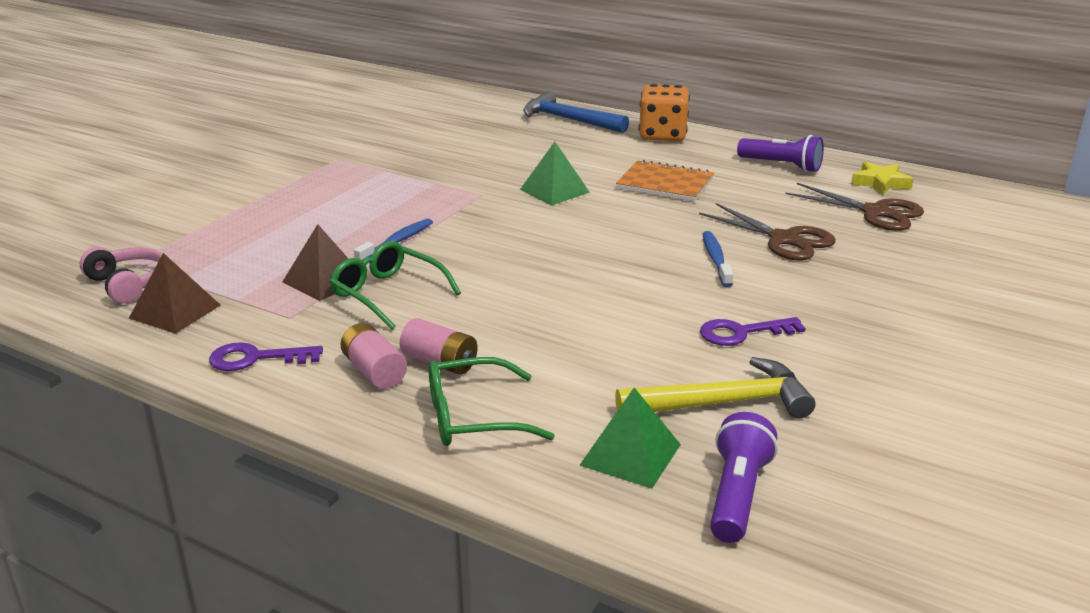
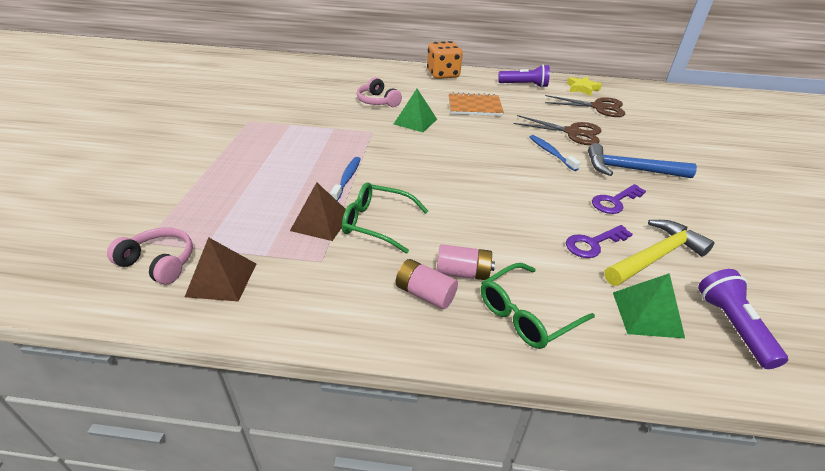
camera: 25 degrees left, 10 degrees up
(256, 358) = (325, 308): purple key -> purple key (593, 244)
(526, 158) = (377, 101): none -> pink headphones
(569, 120) = (379, 71): blue hammer -> blue hammer (631, 170)

